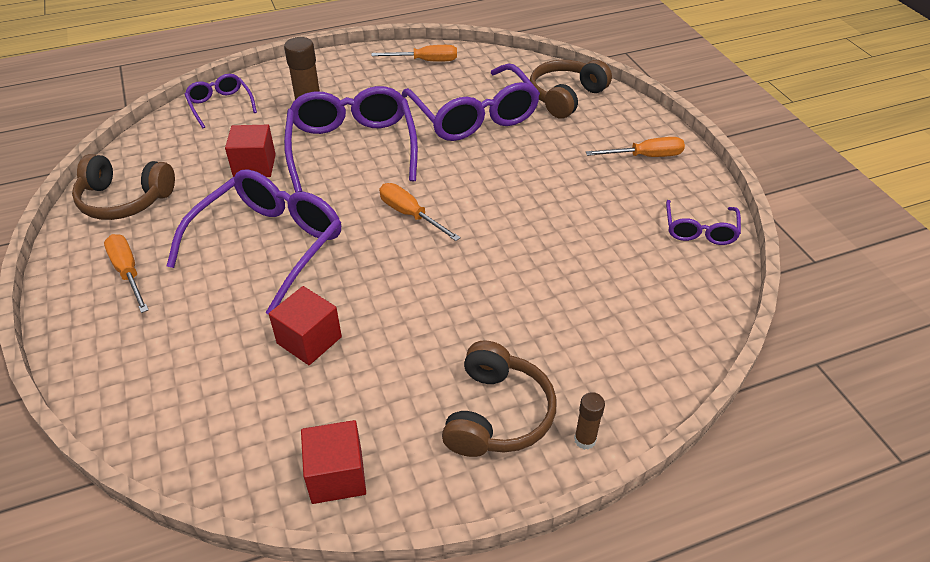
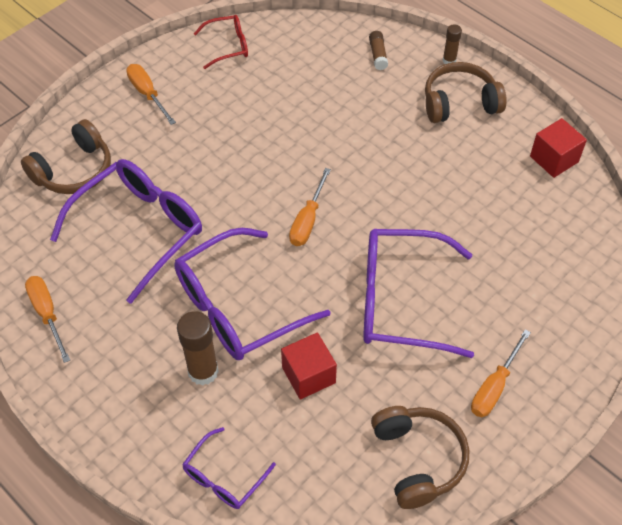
camera: 115 degrees left, 10 degrees up
(309, 340) = (473, 223): red cube -> none
(566, 97) = (74, 170): brown headphones -> brown headphones turned 60 degrees counterclockwise
(630, 362) = (378, 55): none -> brown glue stick
(699, 230) = (228, 46): purple glasses -> red glasses

